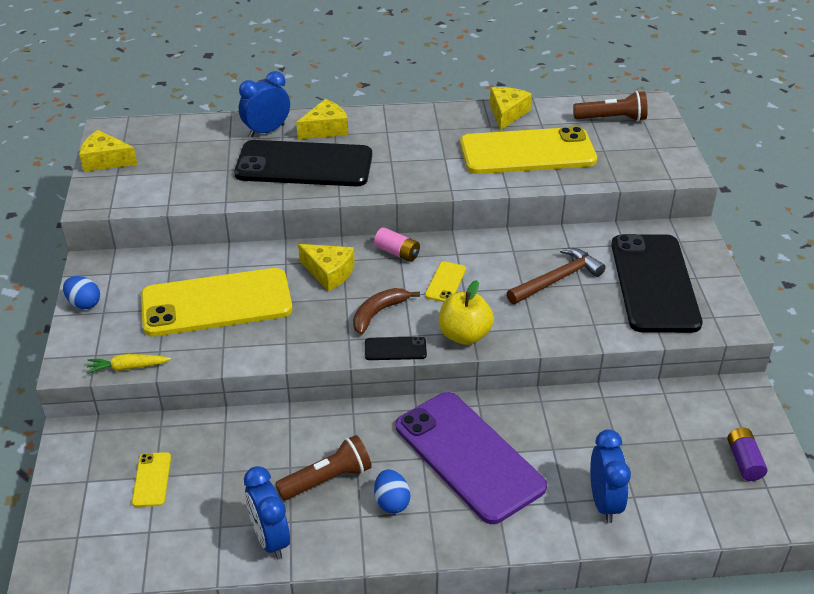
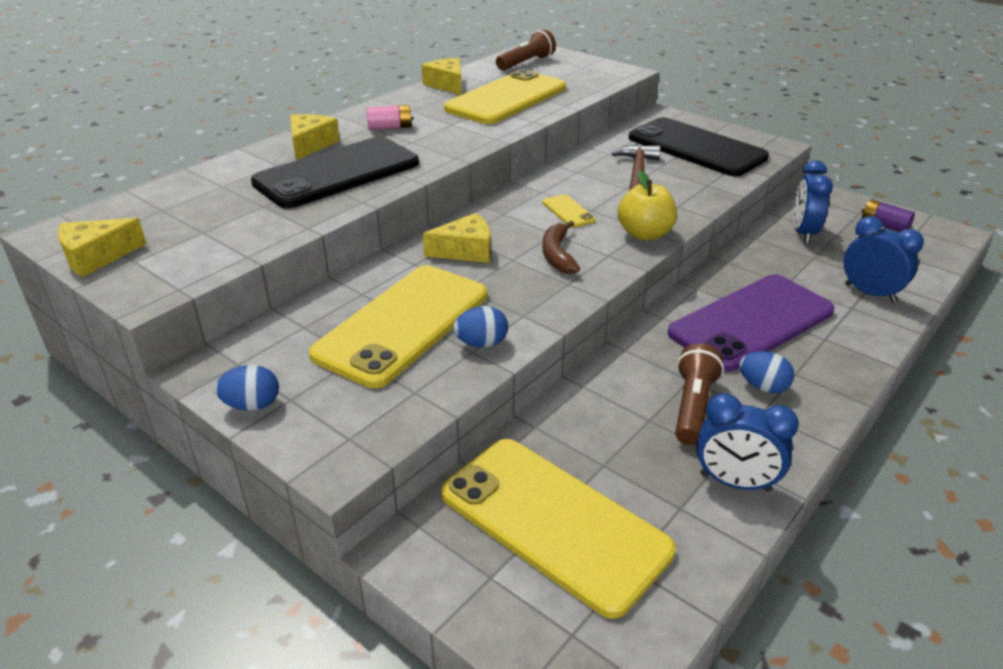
camera: 45 degrees left, 5 degrees down
(128, 367) = (407, 426): yellow carrot -> none
(152, 479) = (553, 522): yellow phone -> yellow phone, size x2.49
(235, 345) = (481, 343): none -> blue egg
(266, 131) = (252, 166): blue clock -> blue clock (803, 233)
(395, 349) = (615, 269): black phone -> none
(397, 253) = (496, 212): pink battery -> pink battery (390, 127)
(469, 456) = (751, 322): purple phone -> purple phone turned 45 degrees counterclockwise

